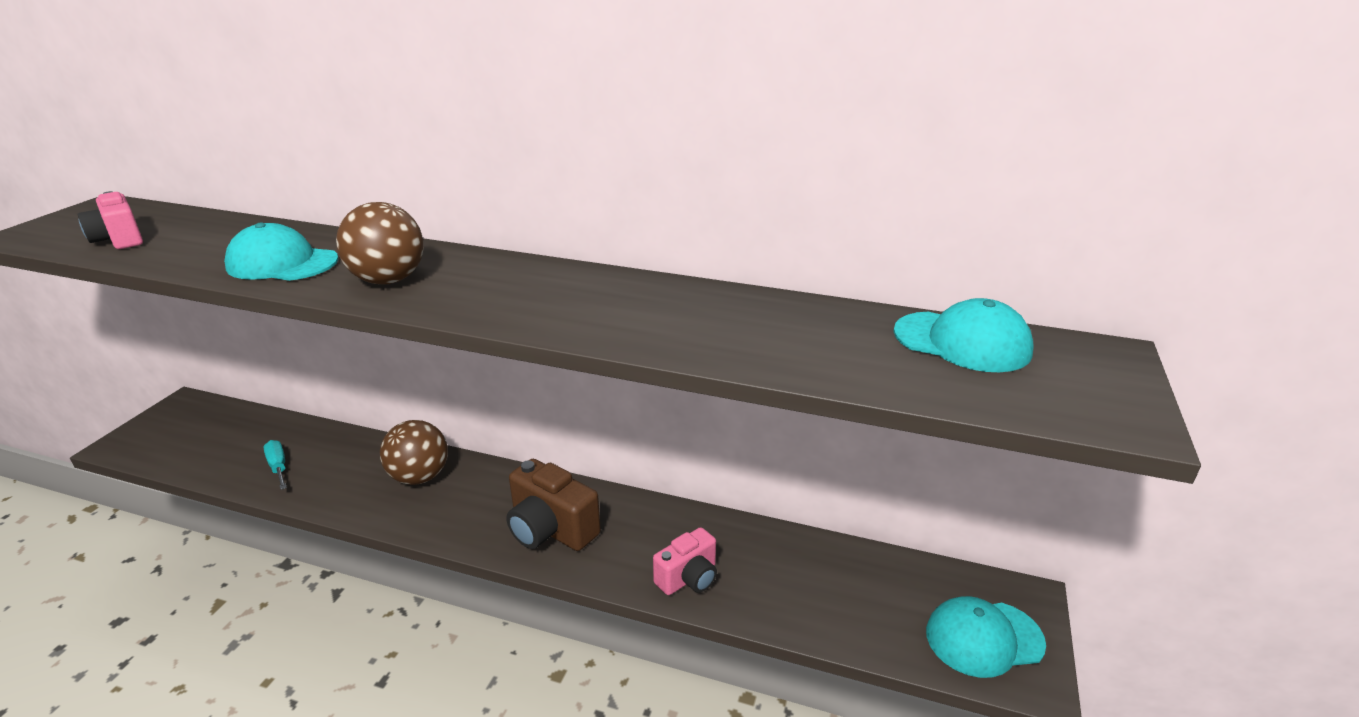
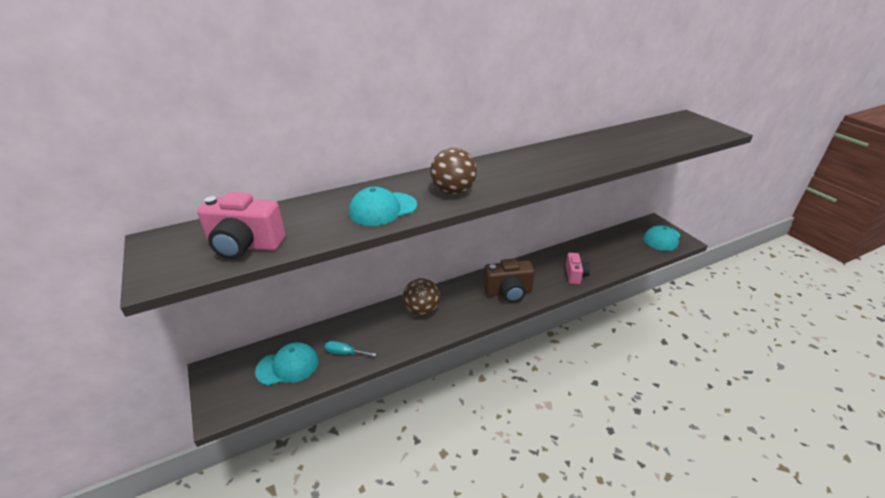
camera: 45 degrees left, 5 degrees up
(119, 240) = (245, 246): pink camera -> pink camera, size x1.54
(962, 342) = (657, 127): turquoise cap -> turquoise cap (288, 366)

